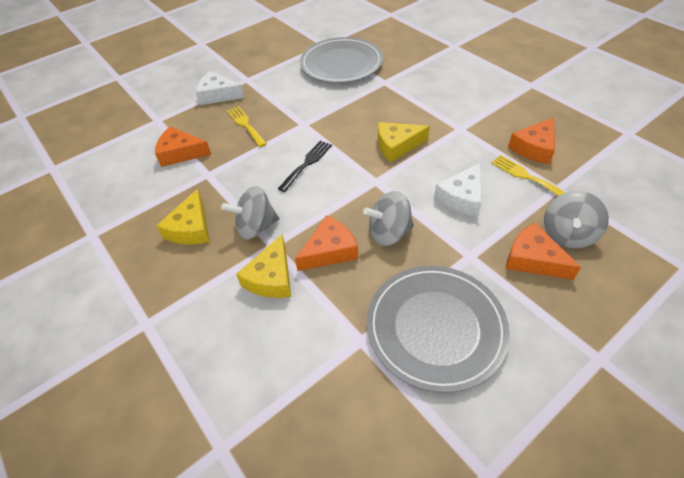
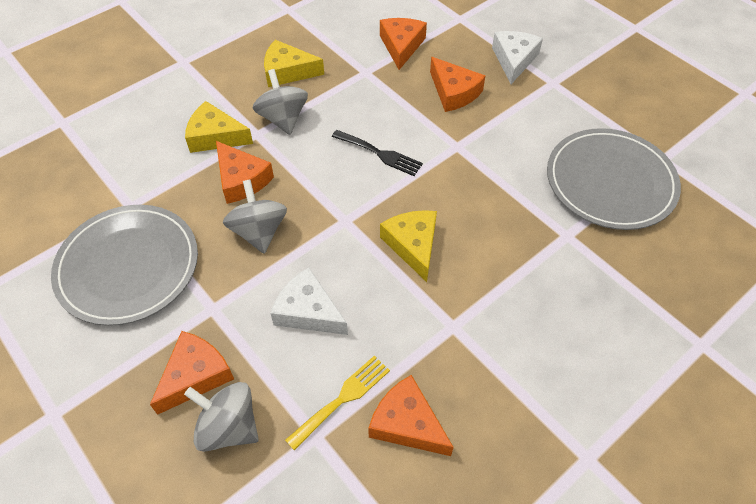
camera: 85 degrees right, 5 degrees up
(246, 125) = (453, 92): yellow fork -> orange cheese

